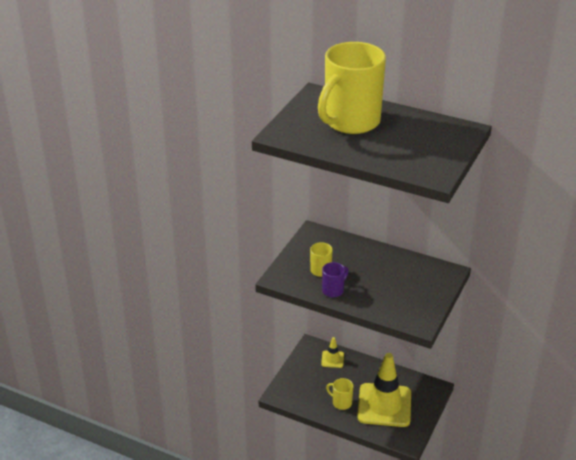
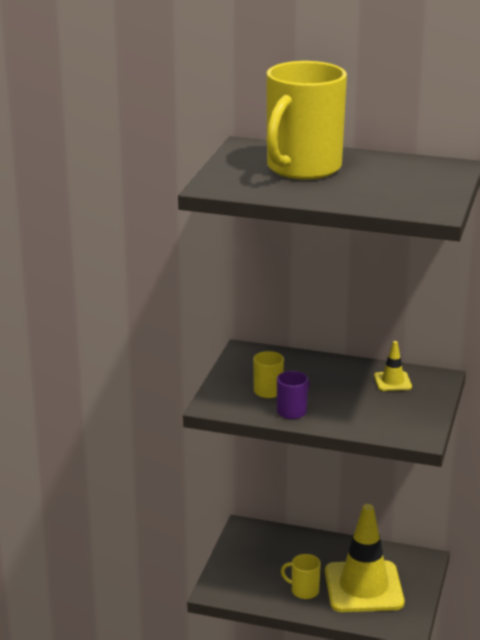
camera: 10 degrees left, 10 degrees down
(332, 359) = (277, 540): yellow traffic cone -> yellow traffic cone (392, 381)

